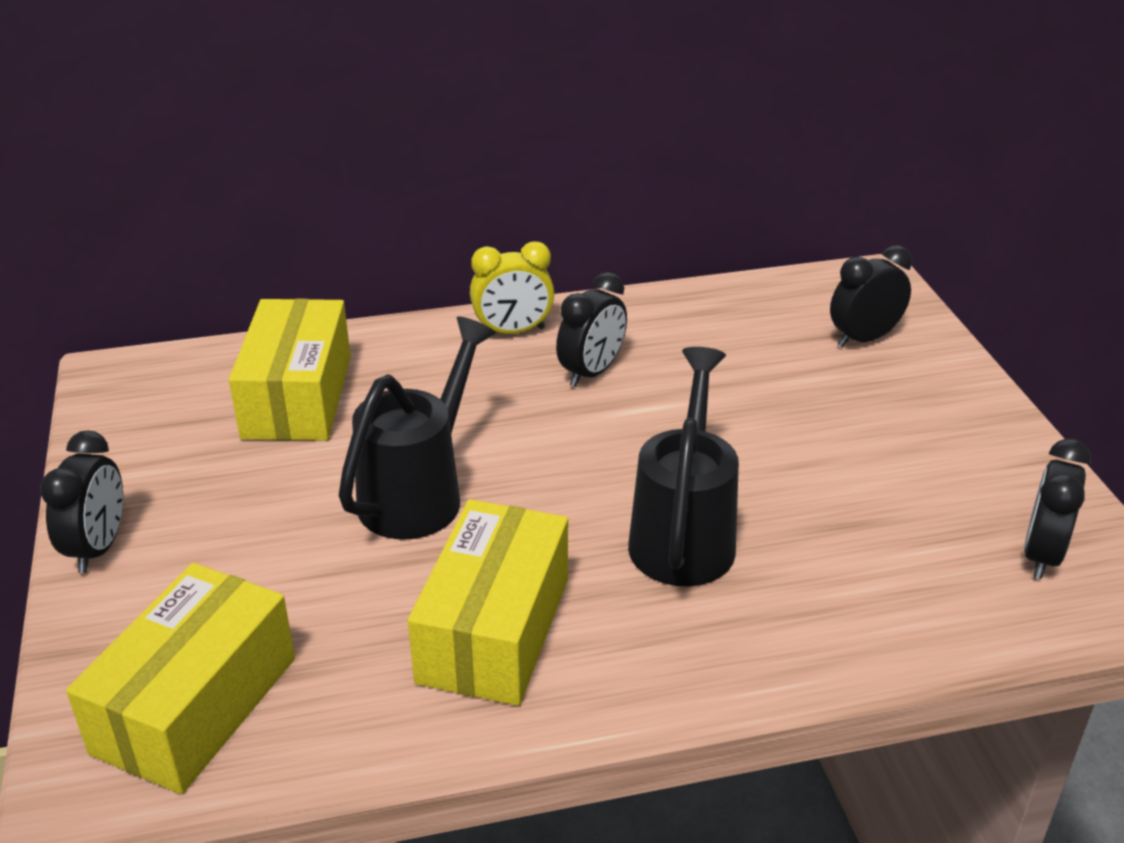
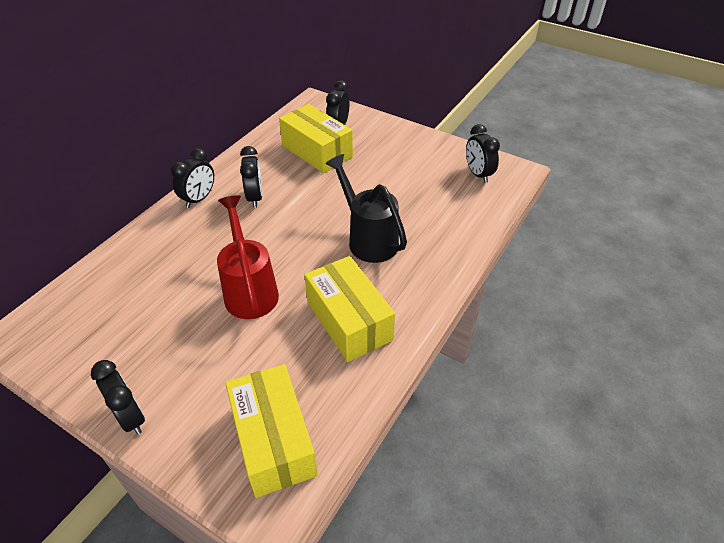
camera: 45 degrees left, 10 degrees up
(297, 397) = (135, 286): yellow box -> yellow box (317, 151)
(419, 493) = (250, 290): black watering can -> red watering can
(513, 331) = (199, 199): yellow clock -> black clock

